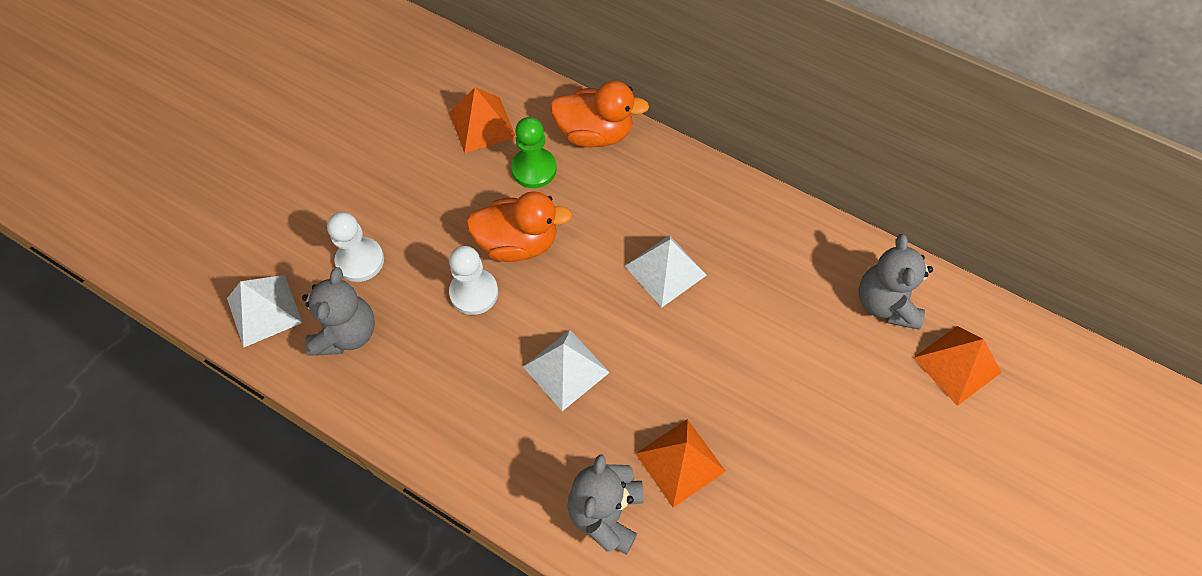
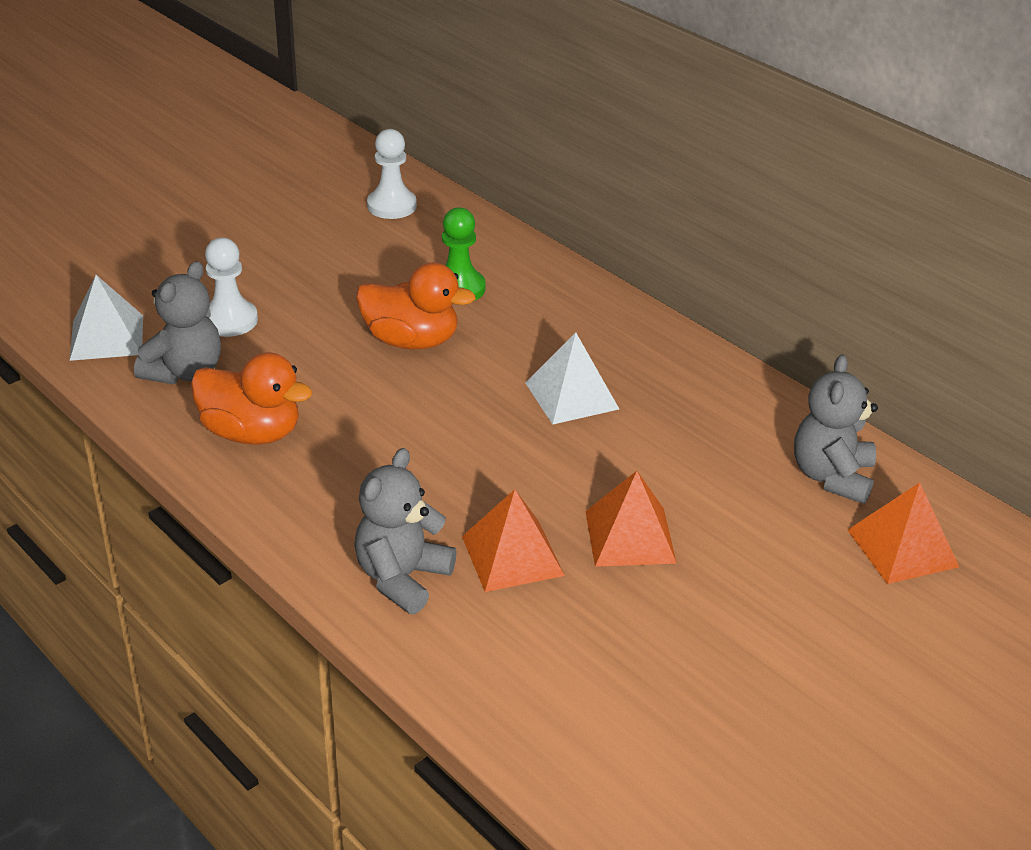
camera: 15 degrees right, 25 degrees down
(474, 293) = (341, 369): white pawn -> white pawn (391, 206)
(482, 124) = (418, 244): orange pyramid -> orange pyramid (630, 536)
(566, 369) = (415, 450): white pyramid -> none
(595, 133) = (542, 274): orange duck -> orange duck (251, 433)

